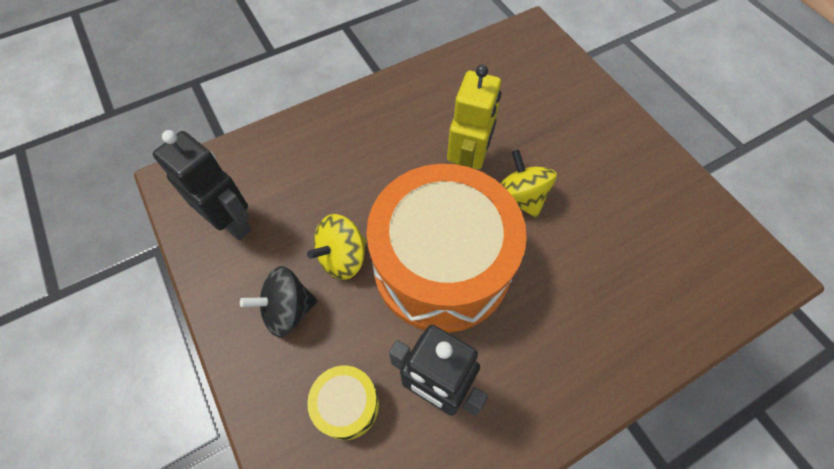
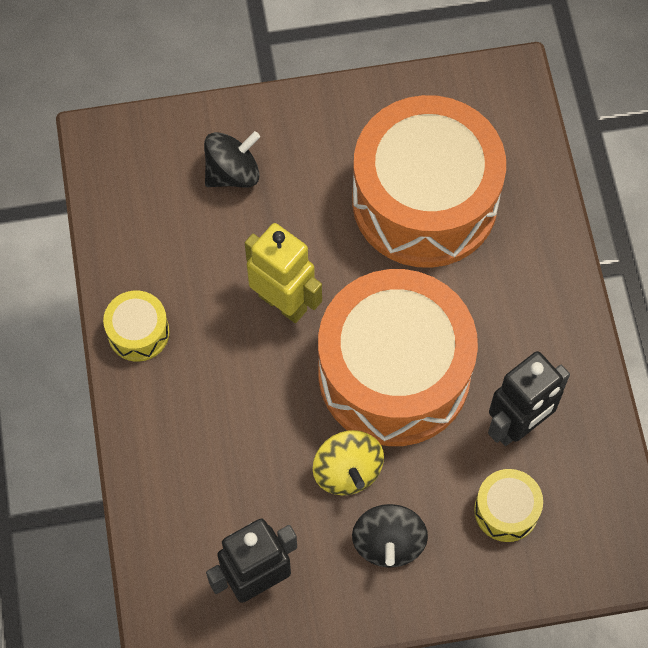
camera: 70 degrees left, 5 degrees up
(403, 91) = (138, 332): none -> yellow drum
(521, 197) = (343, 262): yellow spinning top -> none
(553, 105) = (232, 173): none -> black spinning top
(609, 239) = (424, 201): none -> orange drum

